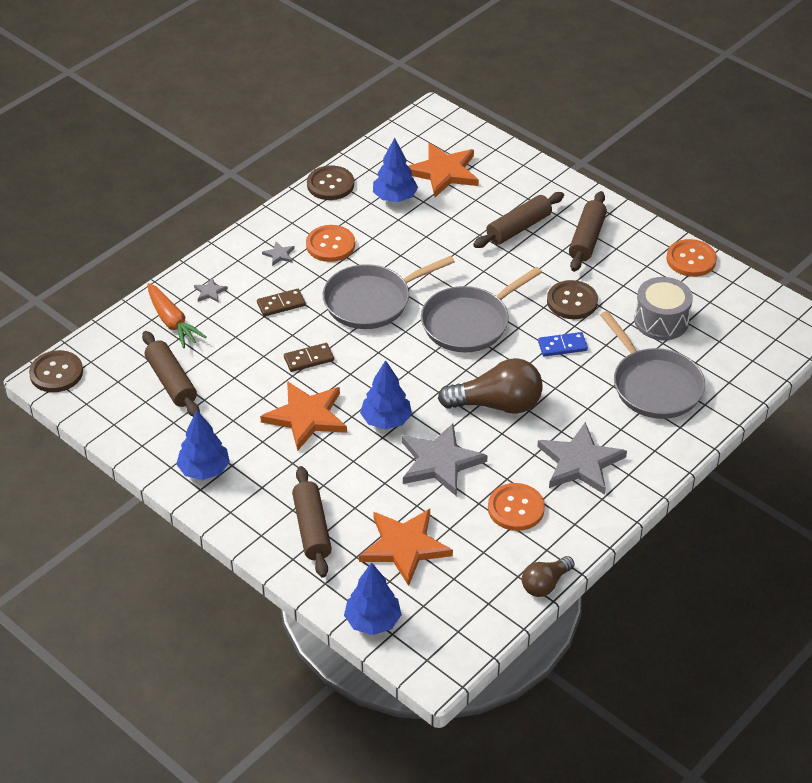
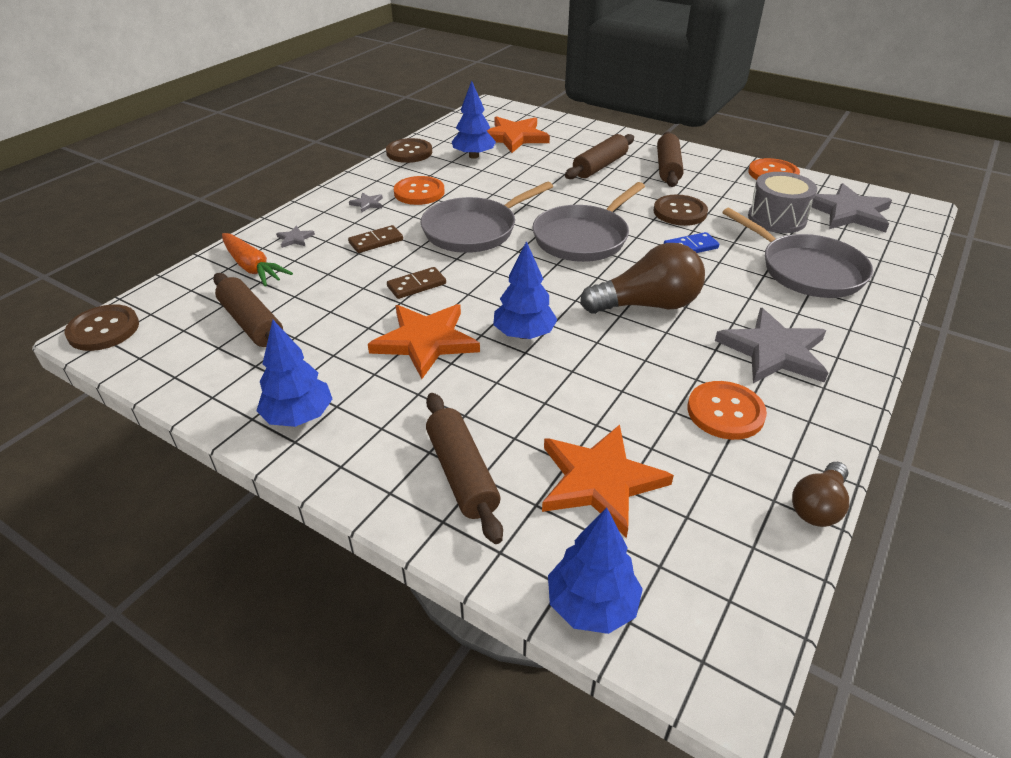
camera: 10 degrees left, 5 degrees down
(440, 462) = (606, 371): grey star -> grey star (848, 212)

